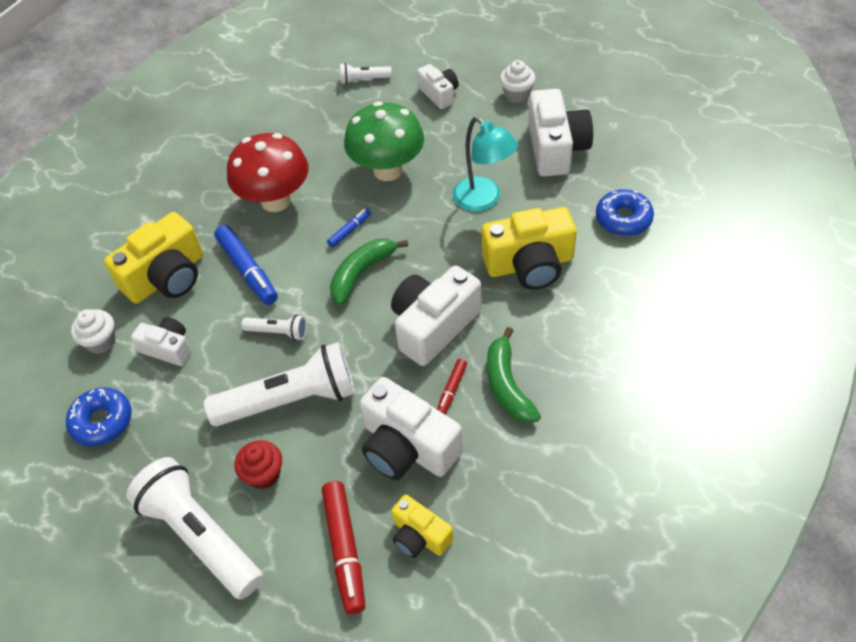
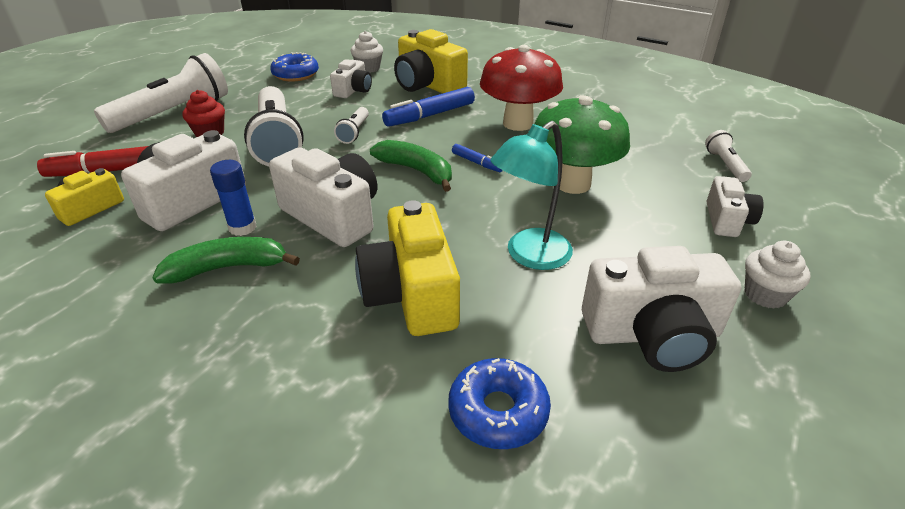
camera: 85 degrees right, 15 degrees down
(439, 94) = (727, 220): white camera -> white camera turned 45 degrees counterclockwise
(451, 390) = (242, 227): red marker -> blue glue stick

